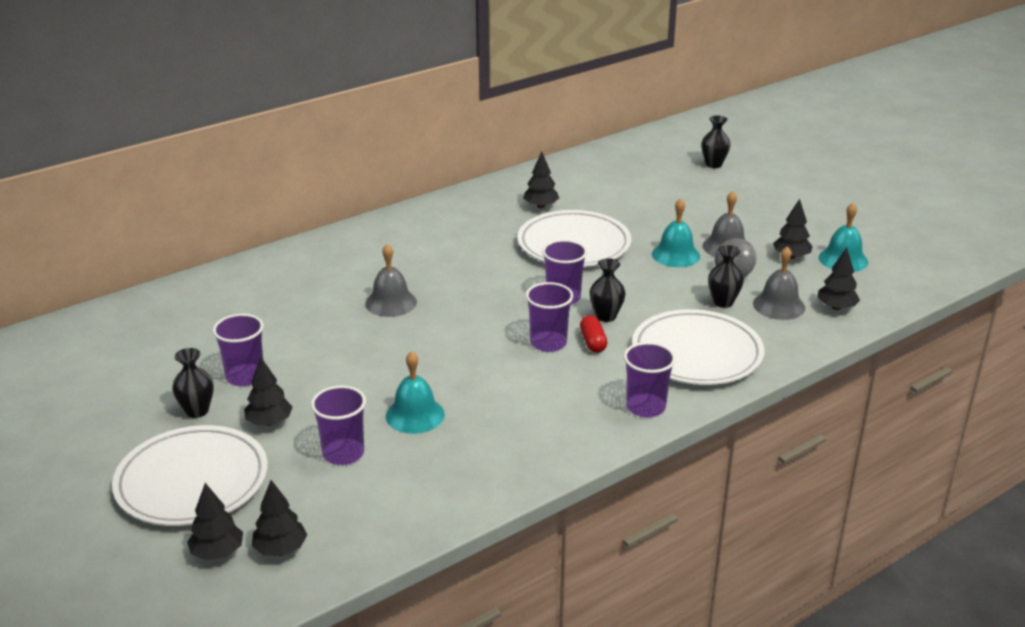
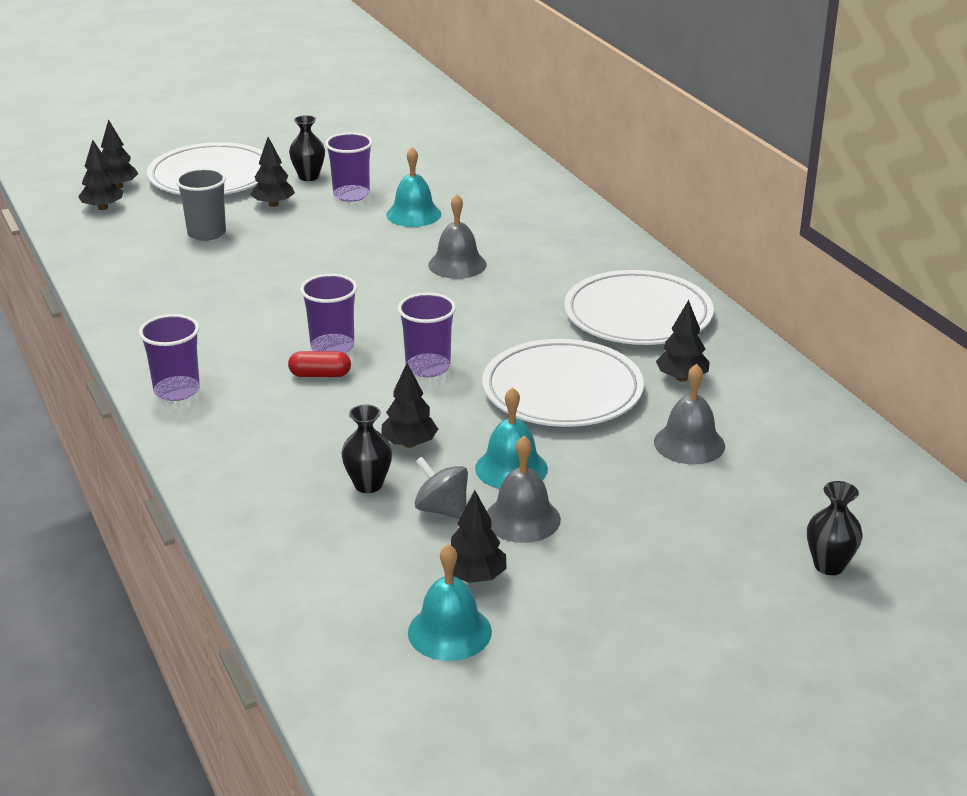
camera: 100 degrees right, 0 degrees up
(343, 453) = (206, 233): purple cup -> grey cup
(415, 415) = (243, 266): turquoise bell -> turquoise bell (413, 214)
(606, 316) = (372, 391): black vase -> none
(697, 353) = (260, 442): white plate -> white plate (638, 315)
(778, 305) = (340, 531): grey bell -> grey bell (689, 443)
(836, 307) = (312, 584): black tree -> black tree (409, 444)

